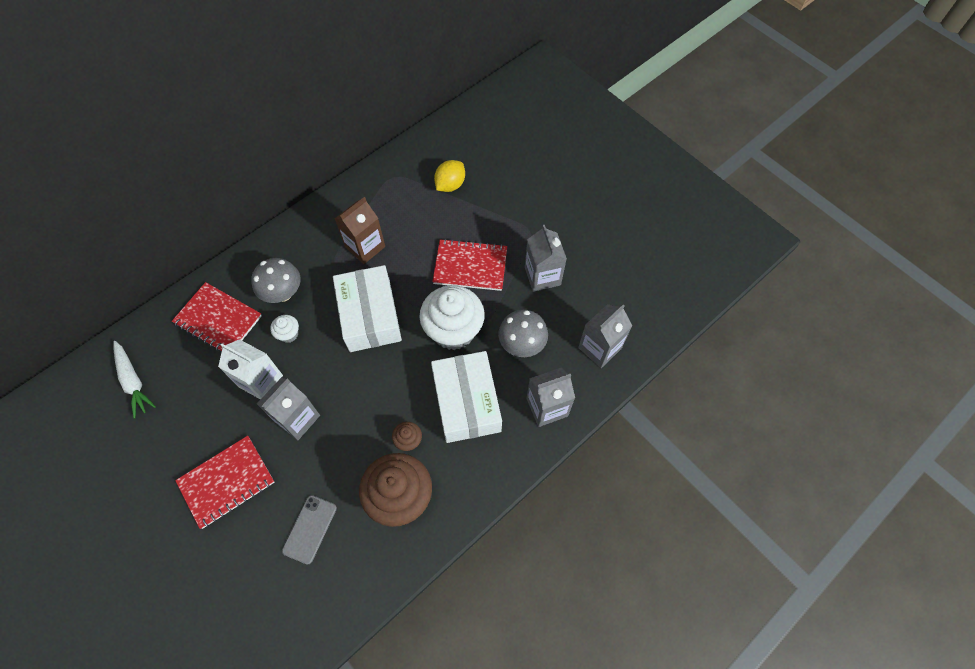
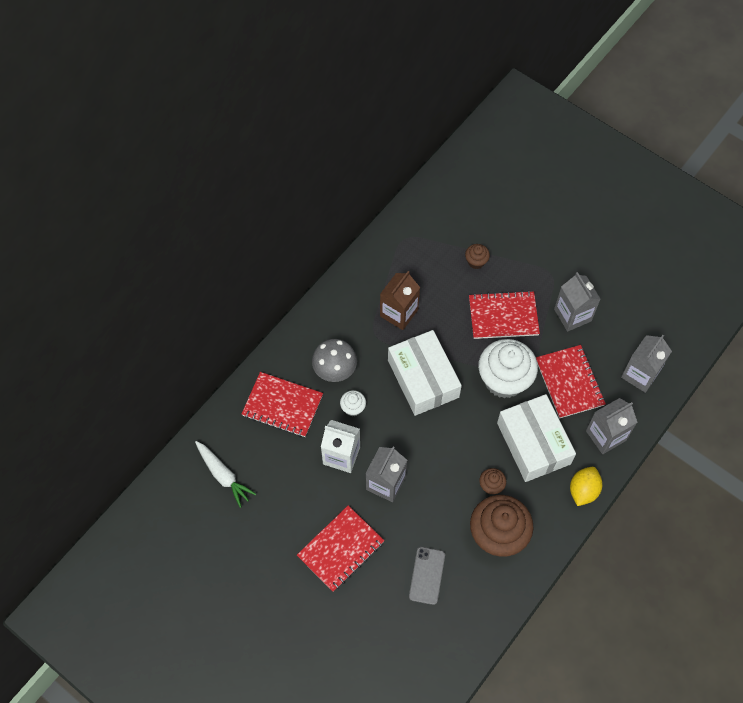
camera: 10 degrees left, 0 degrees up
(450, 185) = (462, 238): yellow lemon -> yellow lemon (583, 490)
(457, 209) = (476, 261): none -> brown cupcake
(522, 344) = (569, 382): grey mushroom -> red notebook

